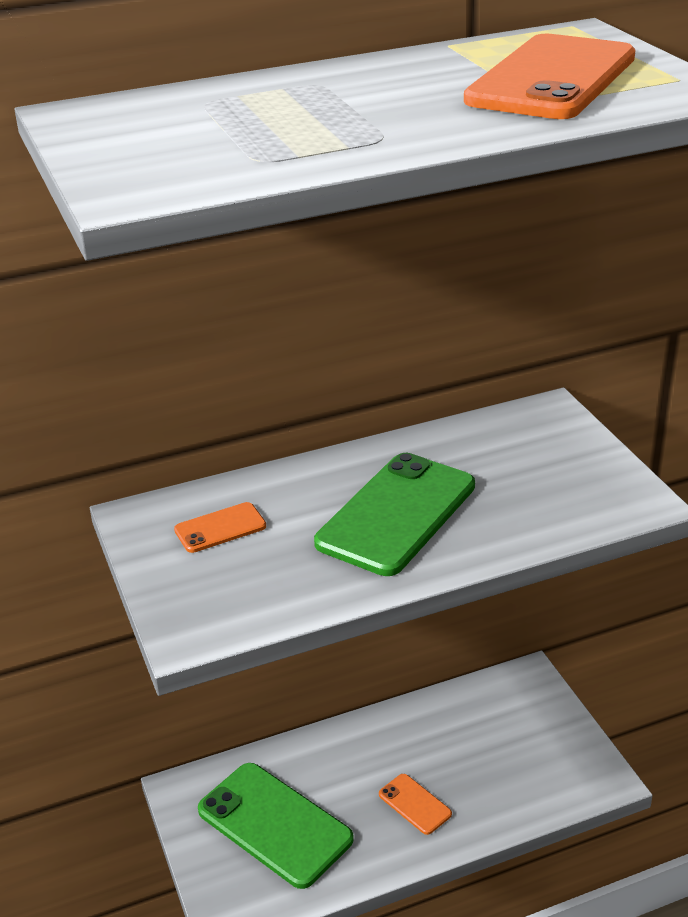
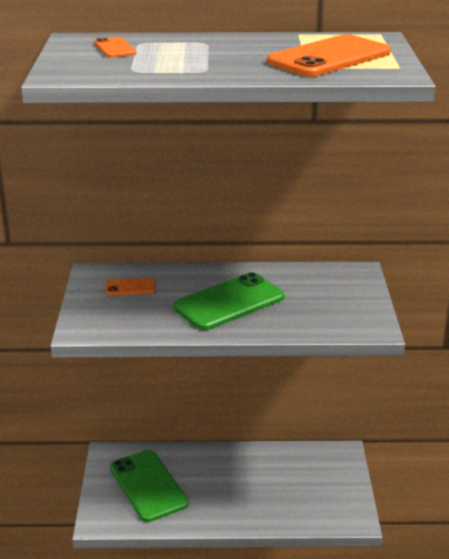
camera: 20 degrees right, 5 degrees down
(414, 804) = (233, 499): orange phone -> orange phone (114, 48)

